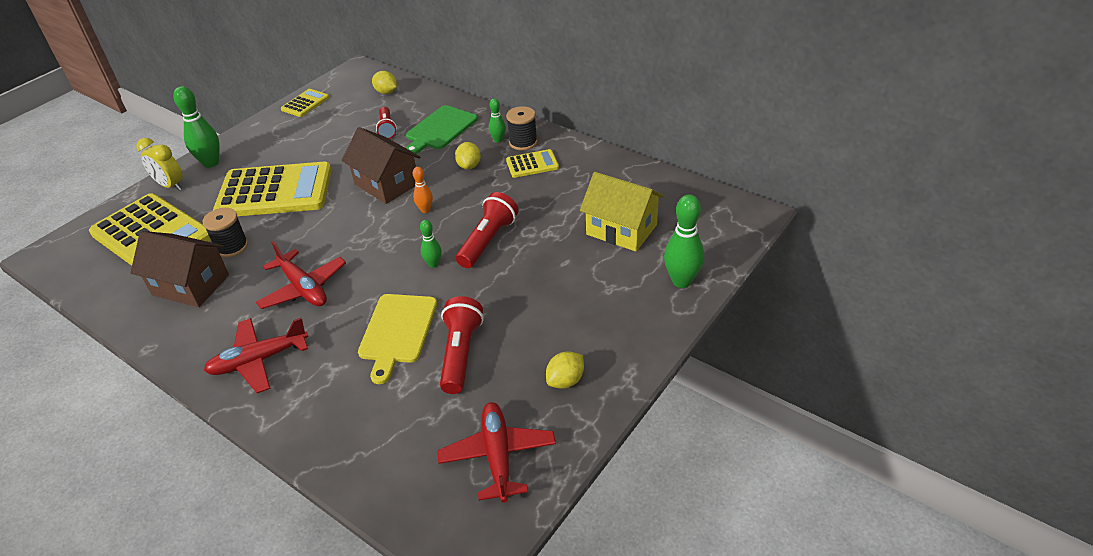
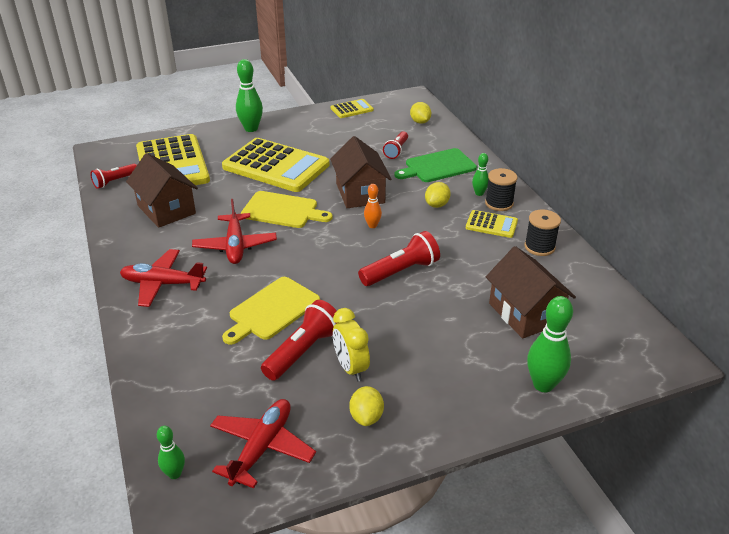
camera: 30 degrees right, 5 degrees down
(97, 281) = (115, 181): none -> red flashlight
(170, 185) = (212, 134): yellow clock -> yellow clock (351, 368)
(232, 247) = (214, 194): black spool -> black spool (539, 247)
(322, 232) = (282, 210): none -> yellow cutting board
(433, 264) = (342, 271): green bowling pin -> green bowling pin (175, 474)
(565, 381) = (366, 417): yellow lemon -> yellow lemon turned 75 degrees counterclockwise
(621, 229) = (525, 313): yellow house -> brown house

